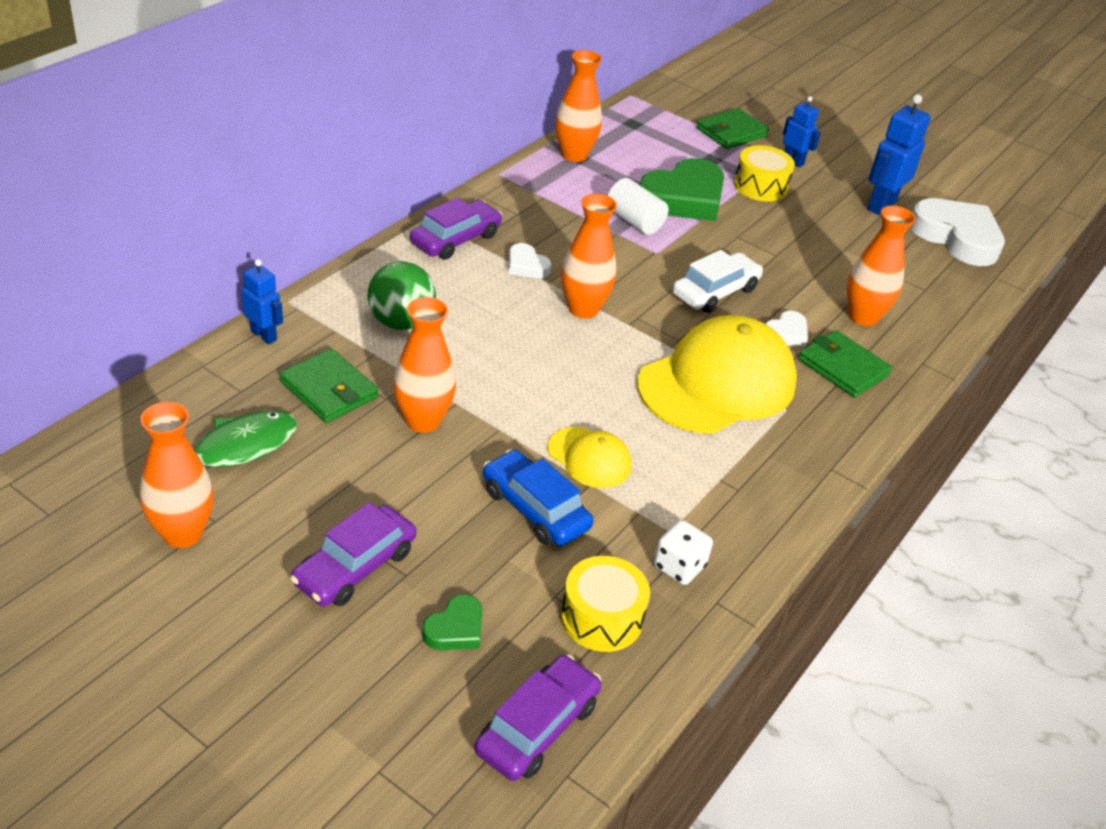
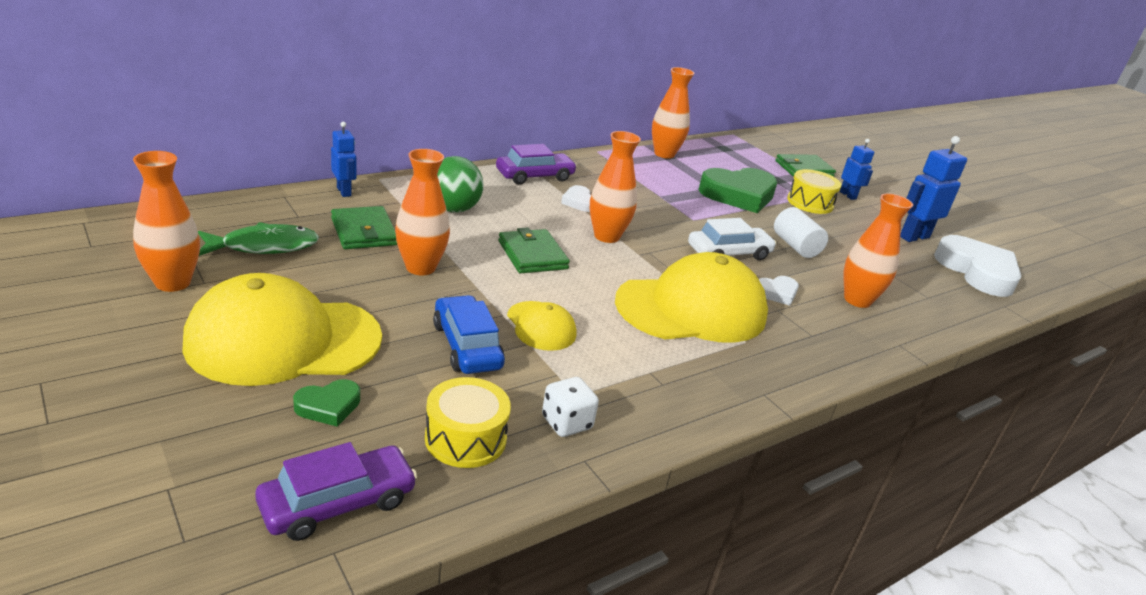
camera: 20 degrees right, 10 degrees down
(355, 567) = (283, 340): purple car -> yellow cap
(634, 221) = (687, 198): white cylinder -> white cylinder (795, 246)
(843, 367) = (818, 328): green wallet -> green wallet (532, 255)

